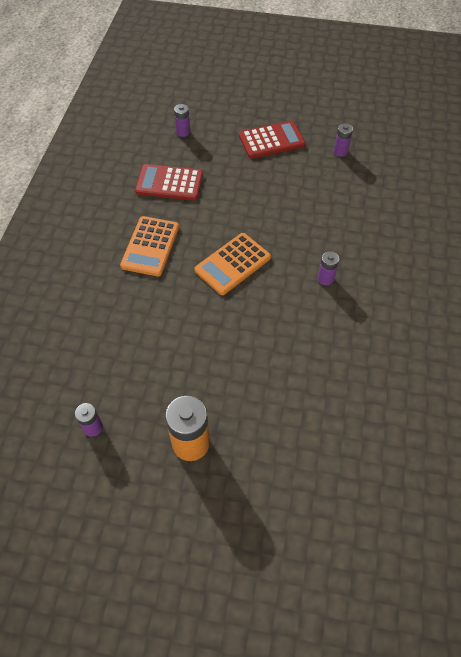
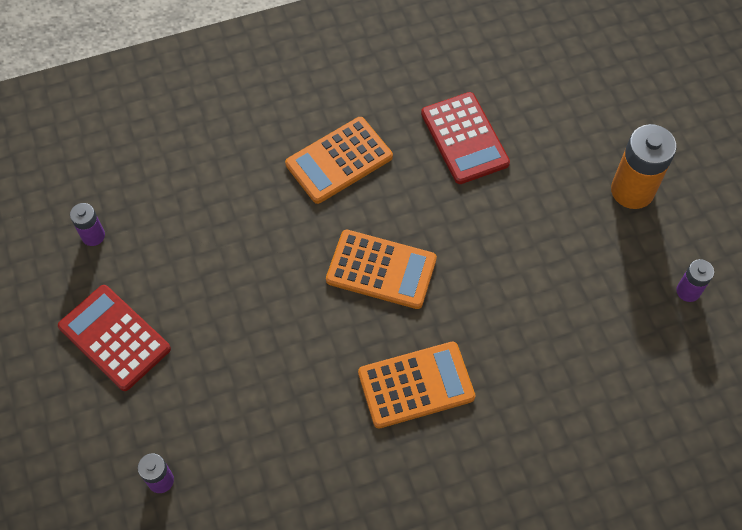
camera: 120 degrees left, 5 degrees up
(169, 183) = (285, 432): red calculator -> red calculator (464, 138)
(325, 278) = (339, 160): purple battery -> orange calculator

